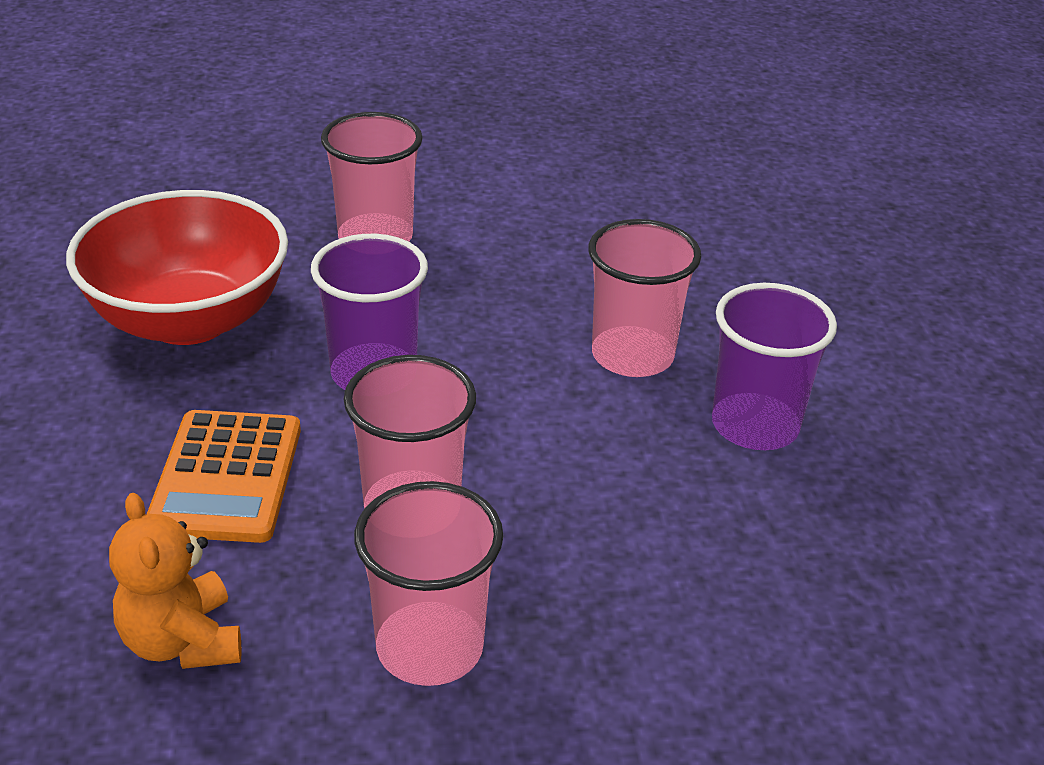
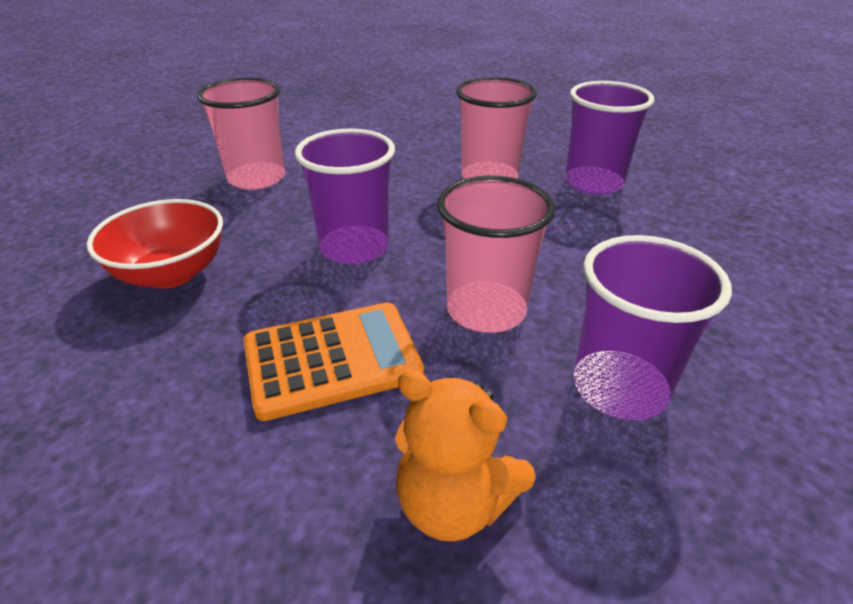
camera: 35 degrees left, 0 degrees up
(189, 320) = (171, 273): red bowl -> red bowl, size x0.65
(226, 477) = (332, 360): orange calculator -> orange calculator turned 75 degrees counterclockwise
(429, 647) = (619, 387): pink cup -> purple cup

